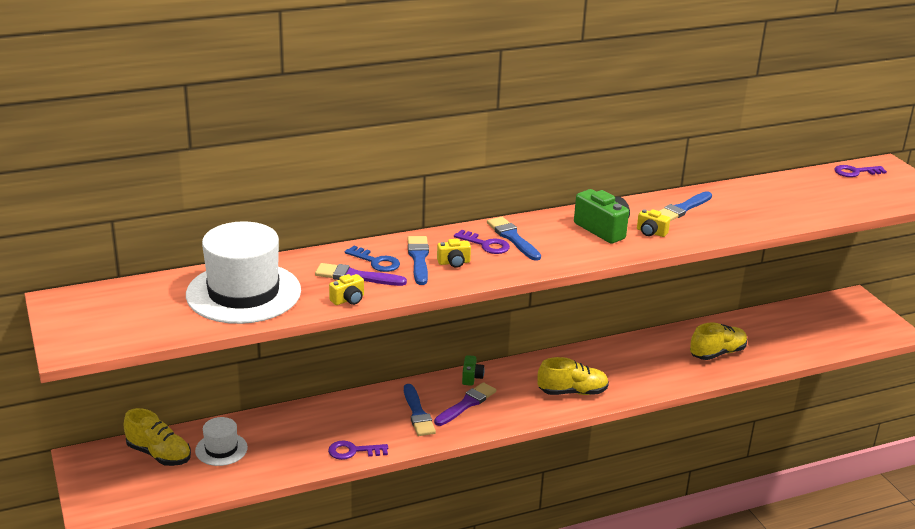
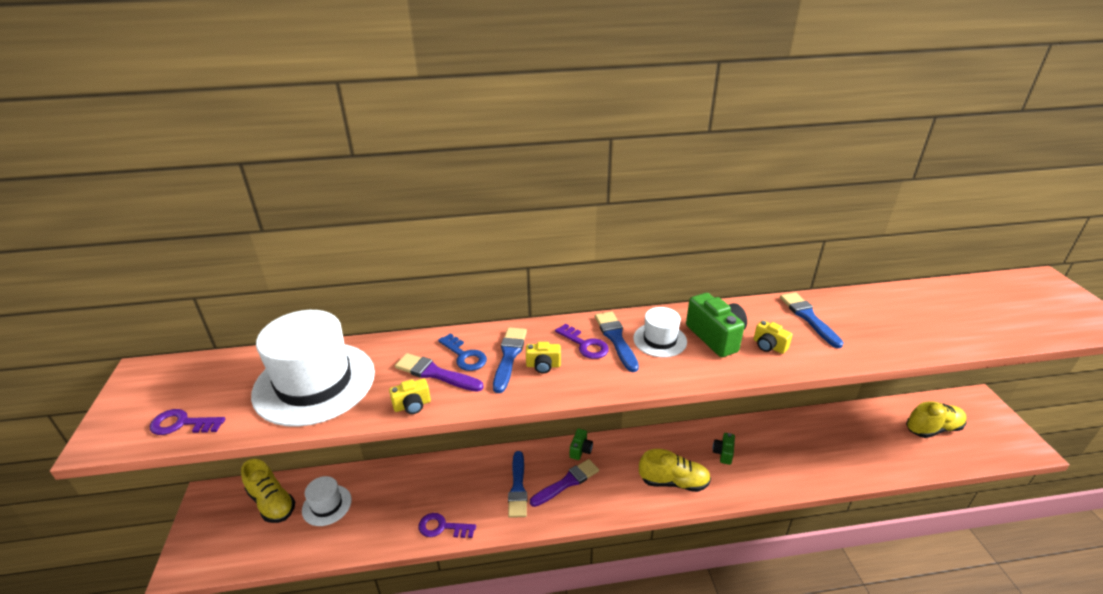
camera: 15 degrees right, 5 degrees up
(553, 236) = (660, 340): none -> white hat
(615, 365) = (723, 453): none -> green camera
(682, 209) = (808, 318): blue brush -> blue brush turned 105 degrees clockwise
(717, 353) = (829, 451): yellow shoe -> yellow shoe (933, 428)
(855, 172) = (1010, 286): purple key -> purple key (182, 424)

